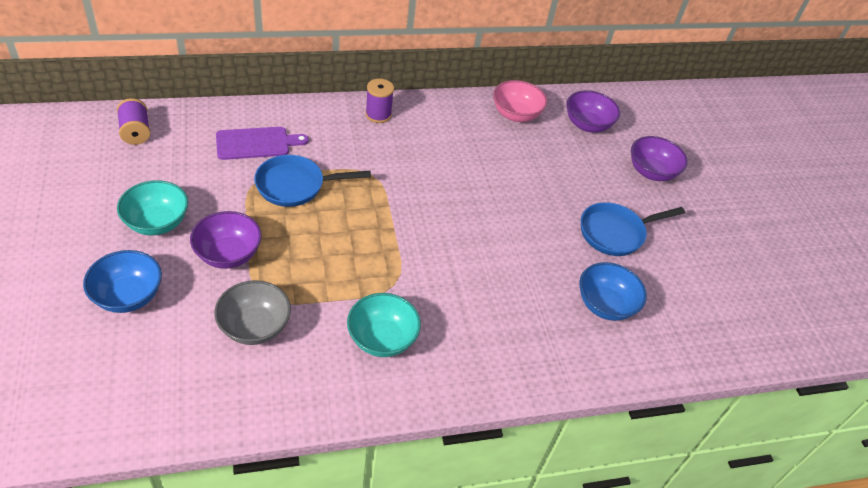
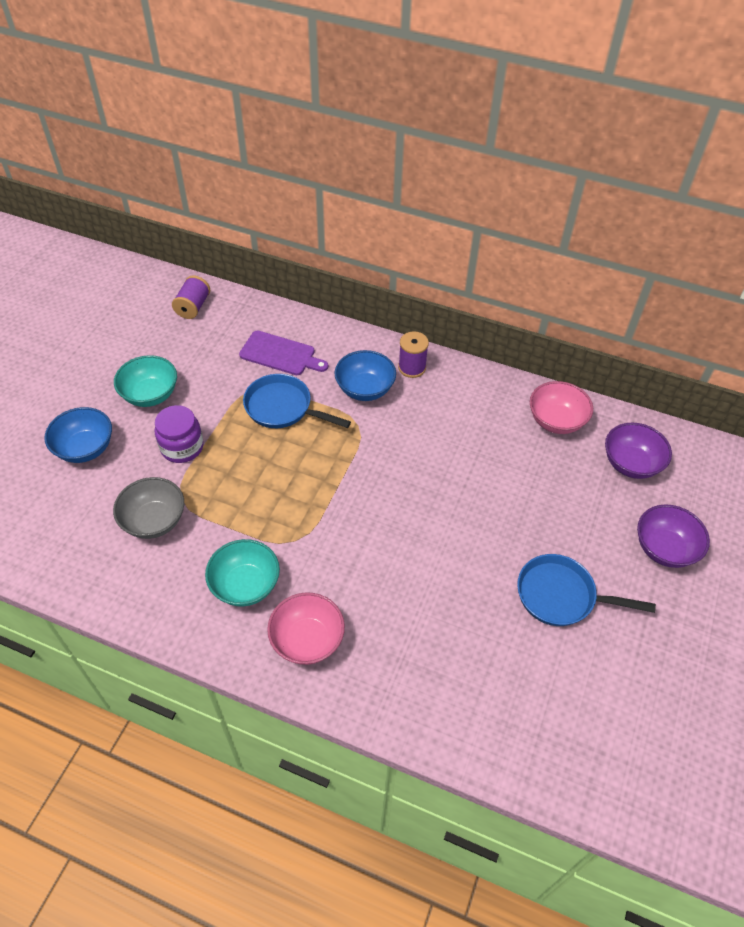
camera: 40 degrees right, 5 degrees up
(228, 254) = (182, 447): purple bowl -> purple jar
(467, 354) = (307, 640): none -> pink bowl
(605, 305) = (484, 665): blue bowl -> blue bowl (365, 389)

